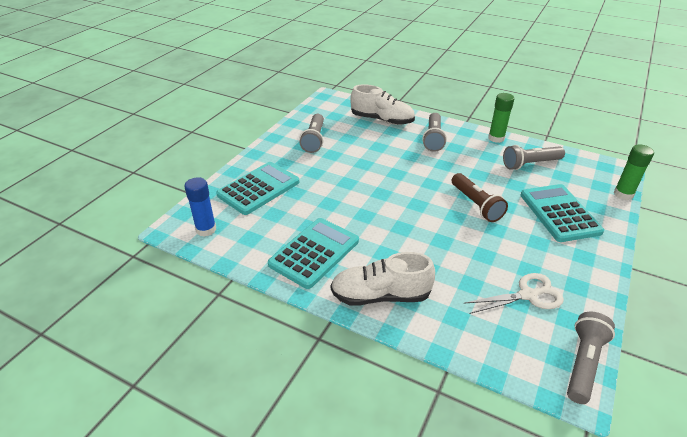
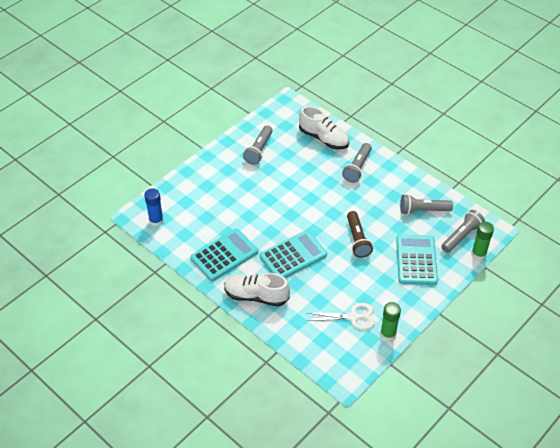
camera: 15 degrees right, 10 degrees up
(258, 188) = (201, 192): turquoise calculator -> turquoise calculator (293, 256)
(496, 138) = (411, 178): green glue stick -> green glue stick (388, 334)
(583, 363) = (360, 366): grey flashlight -> grey flashlight (461, 236)

